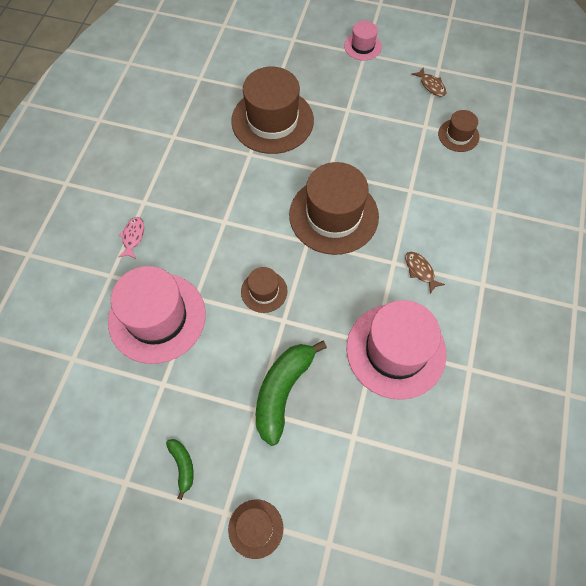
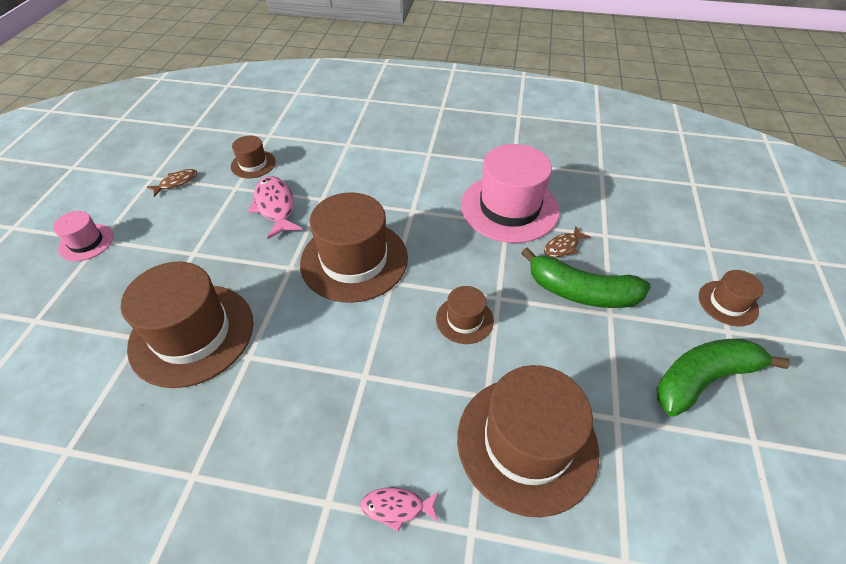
camera: 95 degrees left, 15 degrees down
(157, 317) = (527, 442): pink hat -> brown hat
(183, 466) = (703, 379): green banana -> green banana, size x2.04
(399, 157) = (275, 207): none -> pink fish
(420, 271) = (420, 192): brown fish -> brown fish (563, 246)

